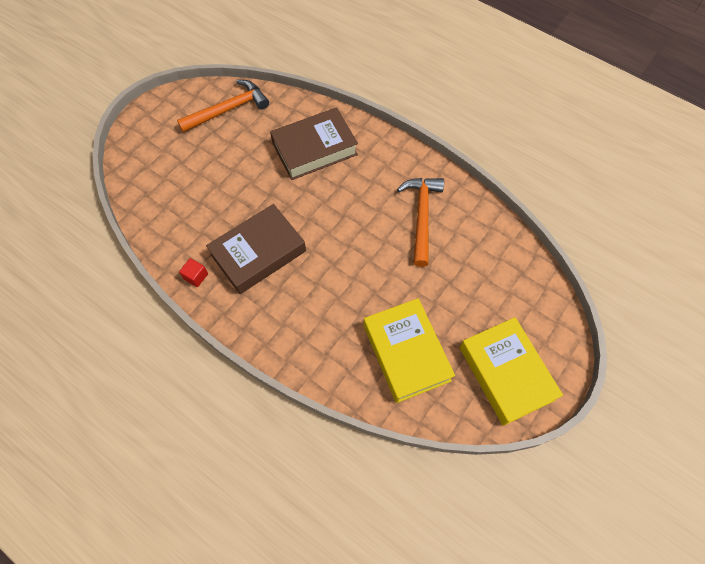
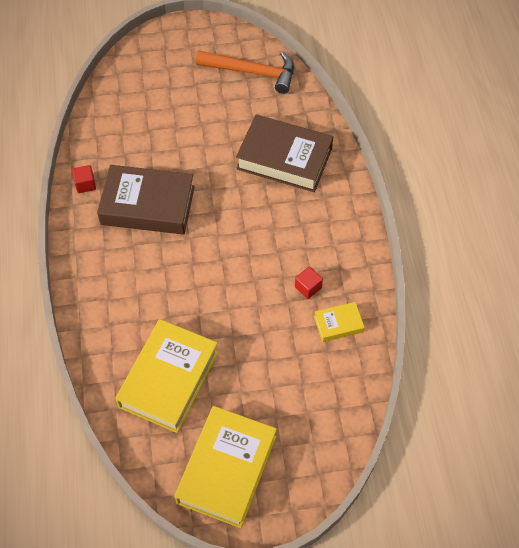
camera: 45 degrees right, 5 degrees down
(422, 216) = (308, 287): orange hammer -> red cube
(464, 223) = (338, 324): none -> yellow book

